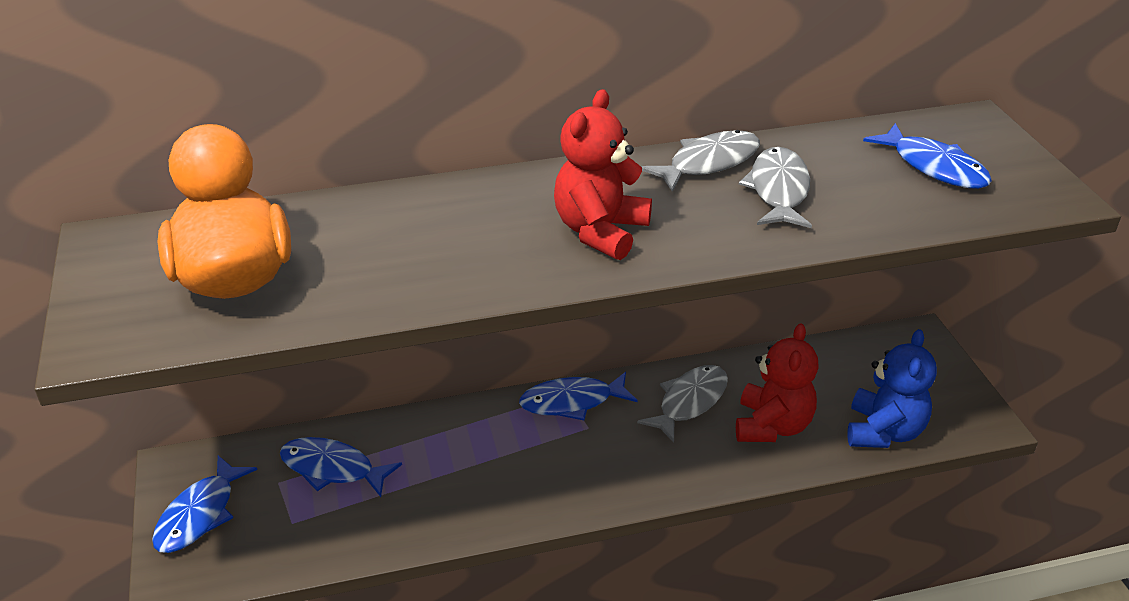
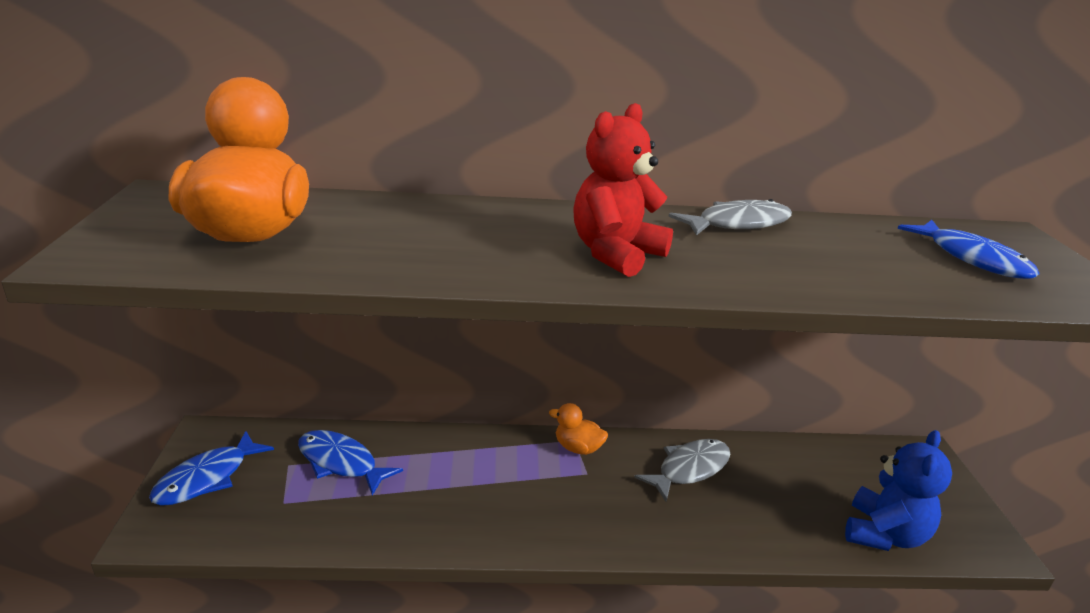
camera: 10 degrees right, 10 degrees down
(572, 402) = (578, 448): blue fish -> orange duck
(772, 426) = (768, 506): red teddy bear -> none
(778, 190) = (805, 252): grey fish -> none

